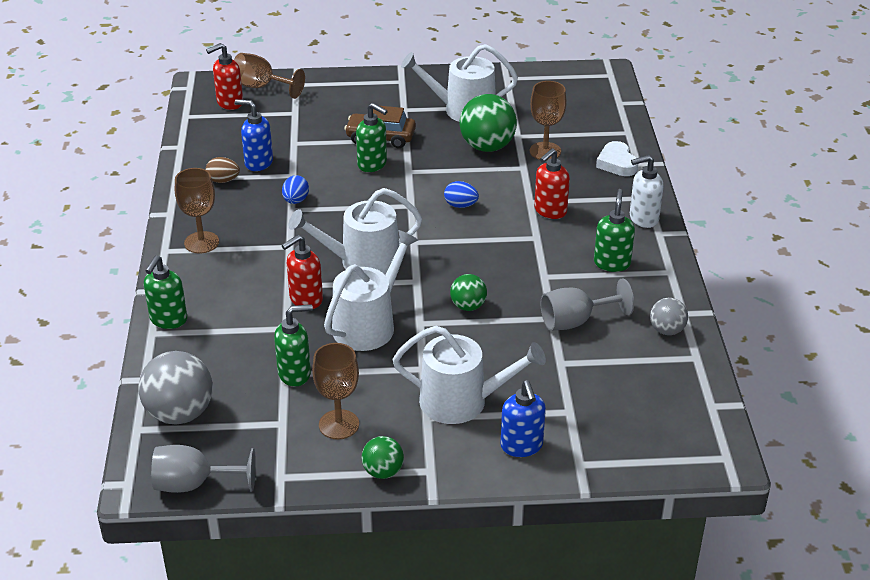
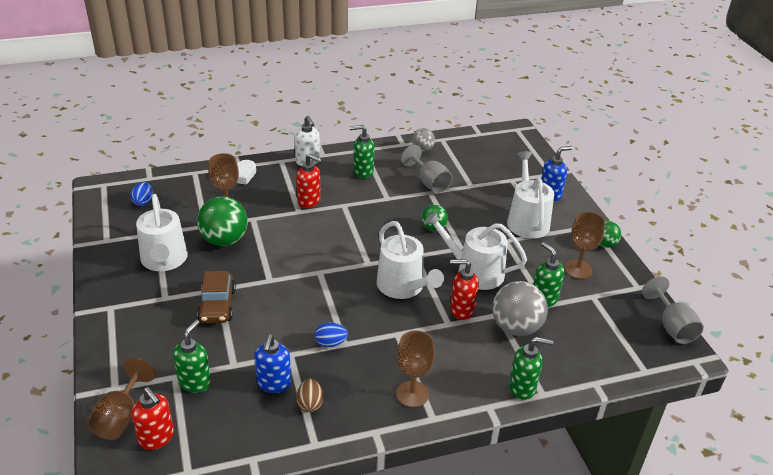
camera: 105 degrees left, 0 degrees up
(180, 413) = (616, 351): grey ball -> grey ball (516, 327)
(305, 300) = (461, 310): red soap dispenser -> red soap dispenser turned 150 degrees clockwise
(372, 164) = (263, 303): green soap dispenser -> green soap dispenser (195, 382)
(460, 205) = (313, 245): blue egg -> blue egg (143, 202)

